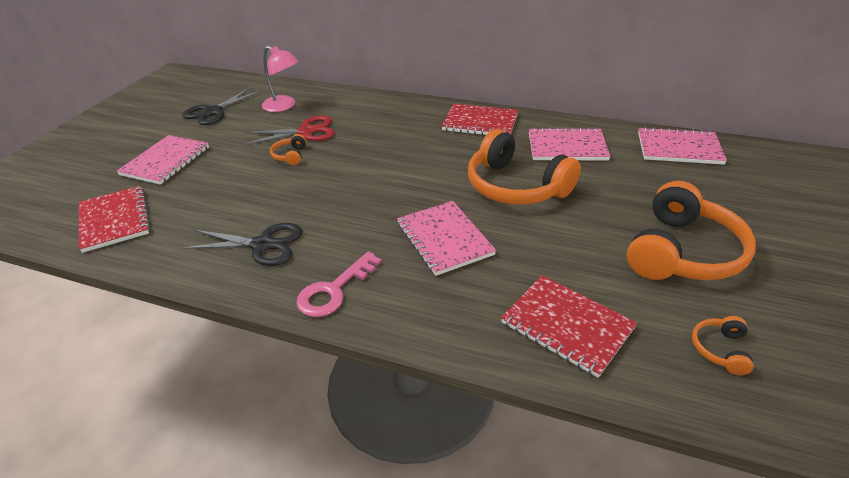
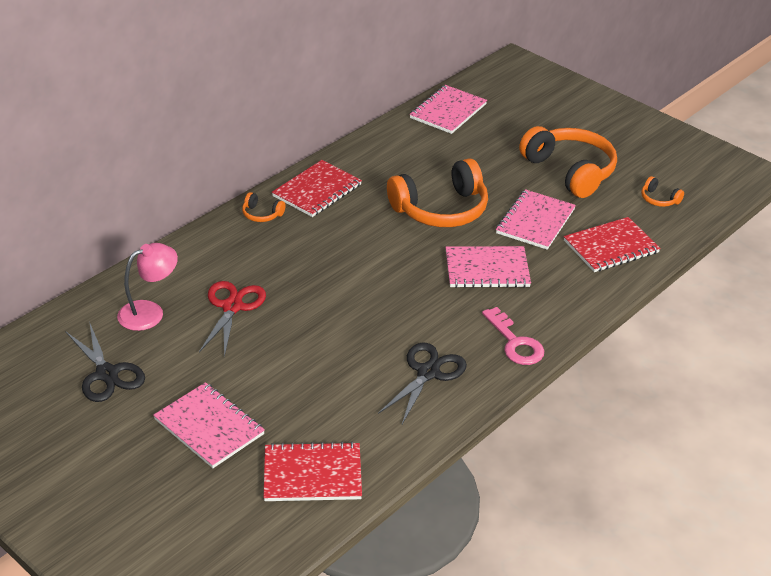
camera: 70 degrees left, 0 degrees up
(290, 155) = (278, 328): orange headphones -> orange headphones (261, 214)
(567, 147) = (401, 161): pink notebook -> pink notebook (535, 221)

